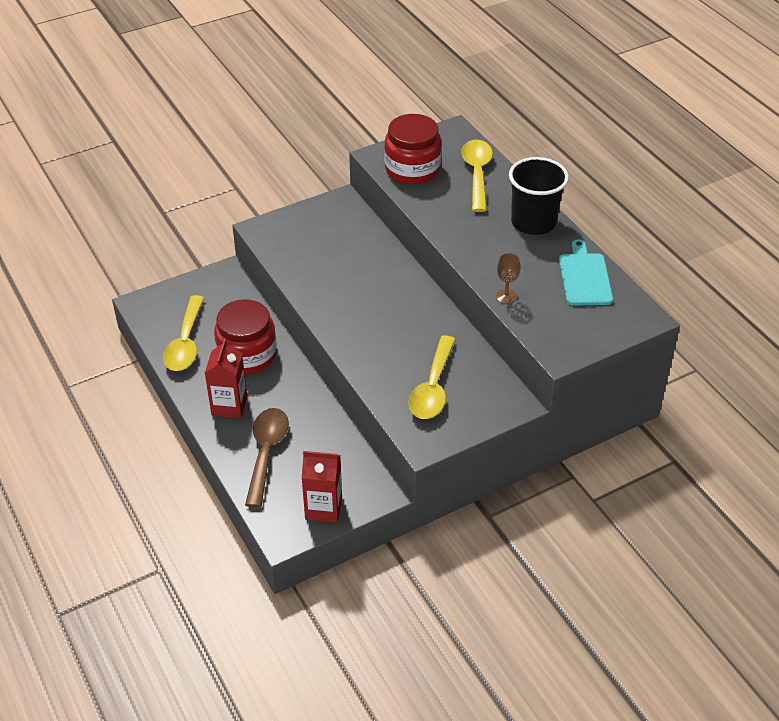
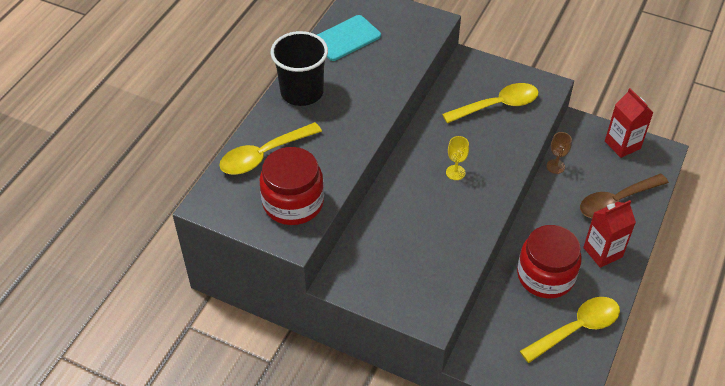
camera: 125 degrees left, 5 degrees up
(380, 314) = (455, 172): none -> yellow goblet
(506, 296) = (404, 70): brown goblet -> brown goblet (555, 166)

